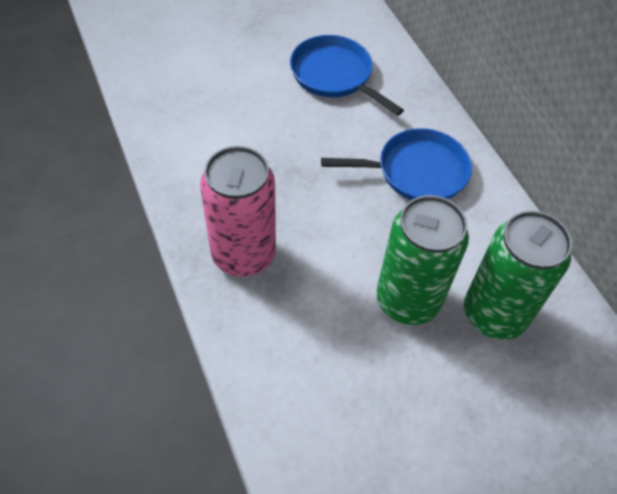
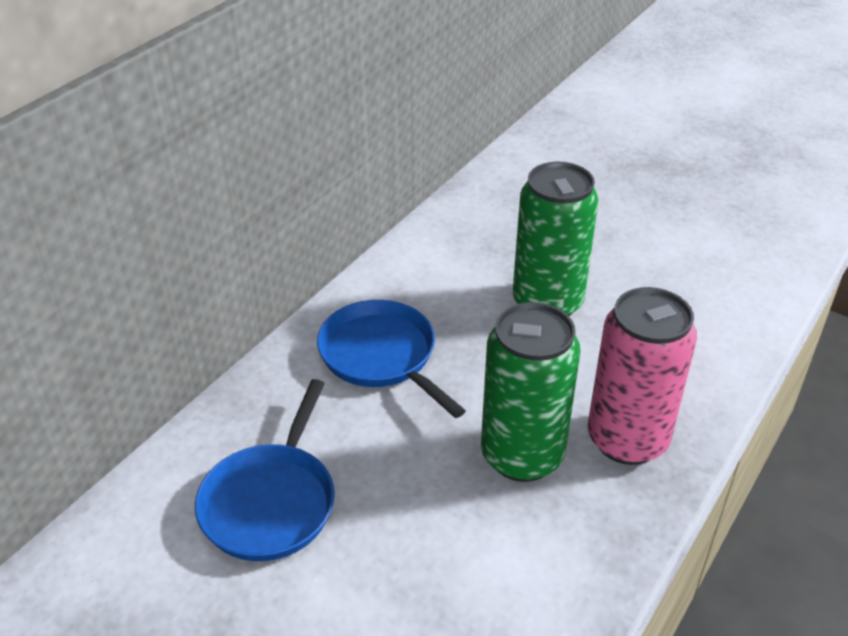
camera: 120 degrees left, 15 degrees down
(494, 314) = (505, 250): green can -> green can (522, 455)

